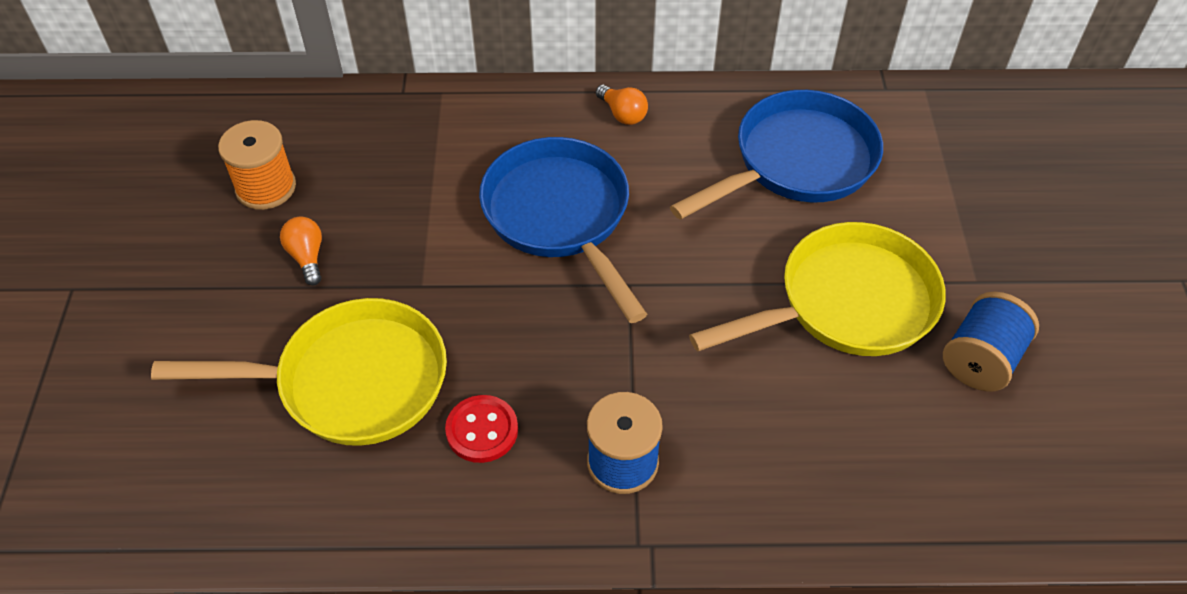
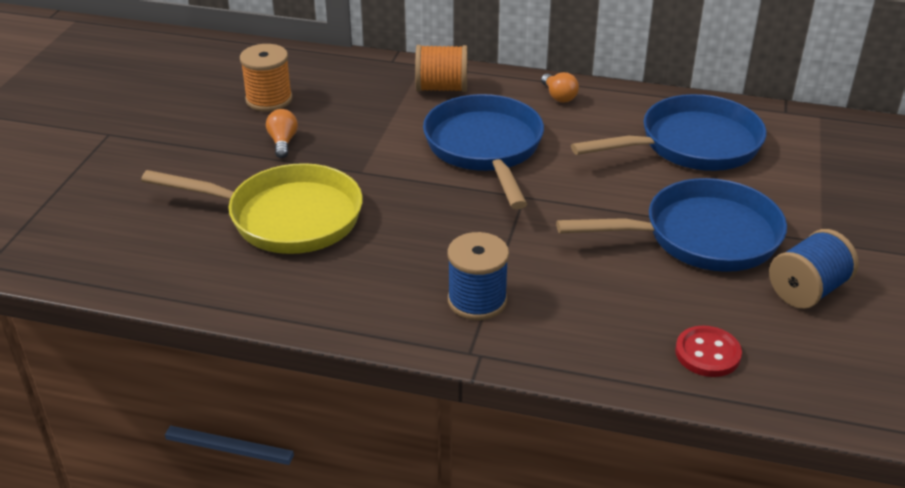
camera: 15 degrees right, 15 degrees down
(478, 127) = (442, 88): none -> orange spool
(482, 430) = (373, 262): red button -> red button (707, 353)
(847, 303) = (702, 236): yellow pan -> blue pan

